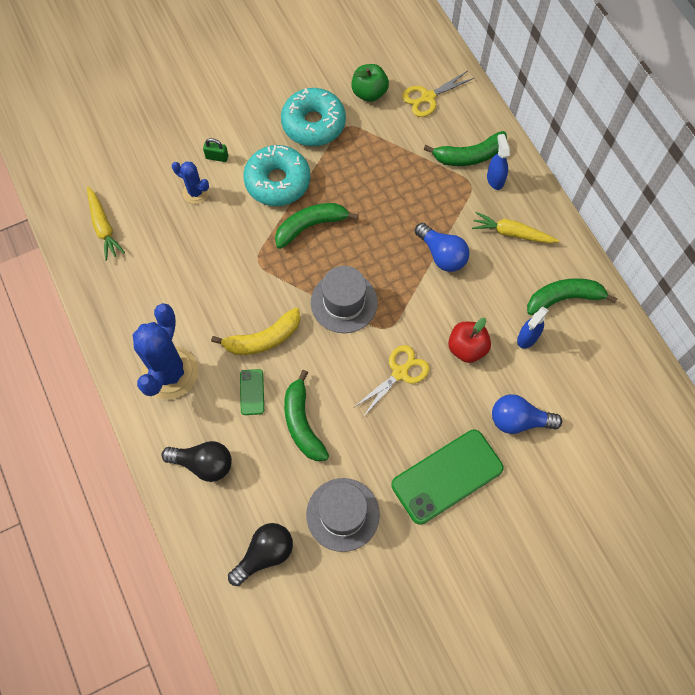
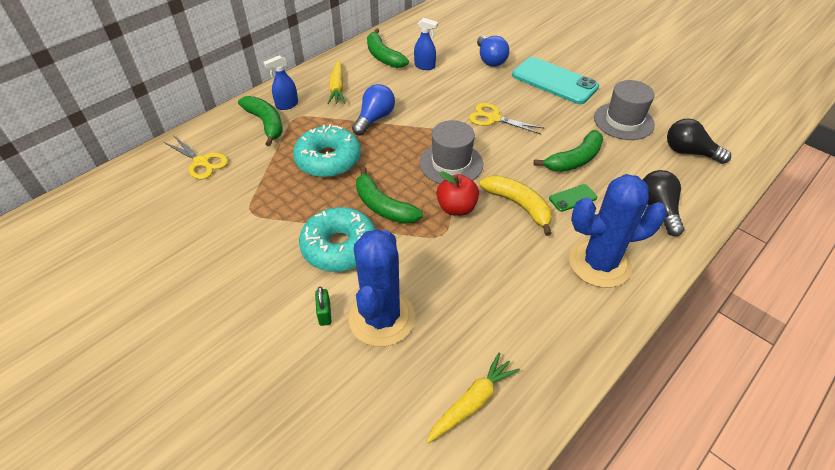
camera: 110 degrees left, 20 degrees down
(195, 192) = (381, 318): blue cactus -> blue cactus, size x1.96
(313, 123) = (253, 239): turquoise donut -> turquoise donut (328, 160)
(369, 93) = (202, 205): green apple -> none
(447, 476) = (554, 81): green phone -> turquoise phone
(467, 348) = (450, 91): red apple -> red apple (456, 208)

